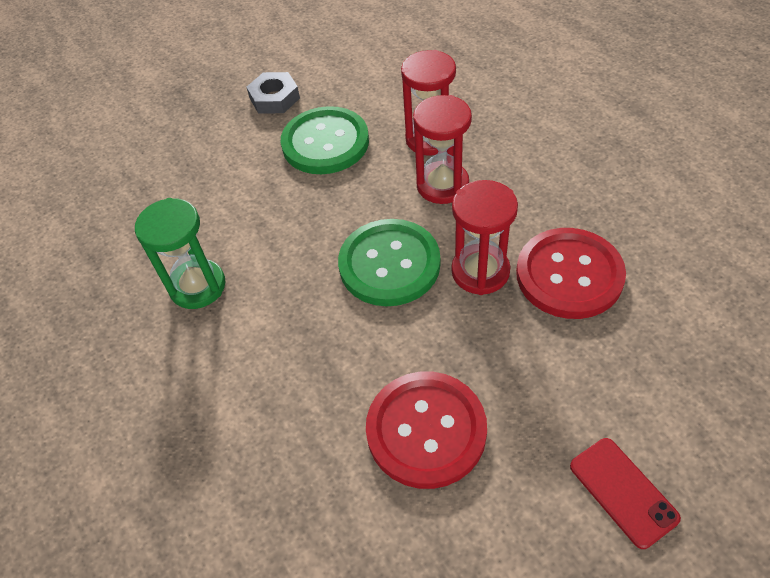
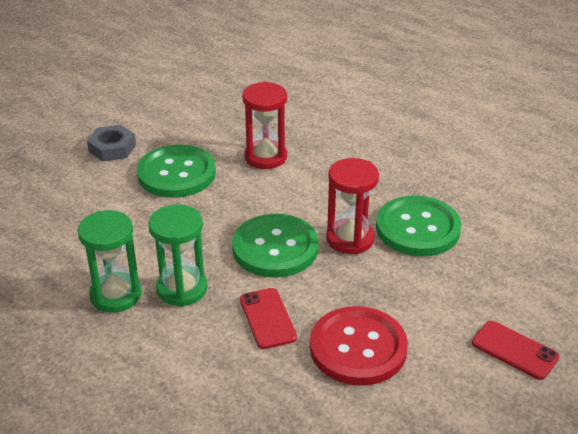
camera: 25 degrees left, 15 degrees down
(267, 295) = (182, 289): none -> green hourglass
(340, 359) = (267, 318): none -> red phone
(442, 185) = (292, 187): red hourglass -> none
(569, 275) = (418, 228): red button -> green button

